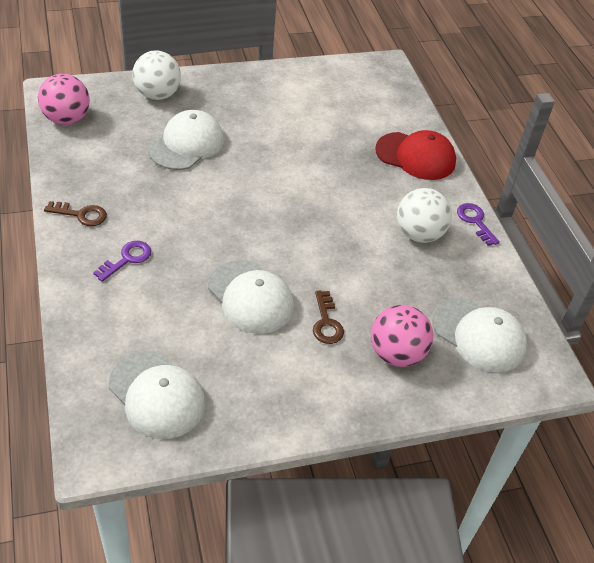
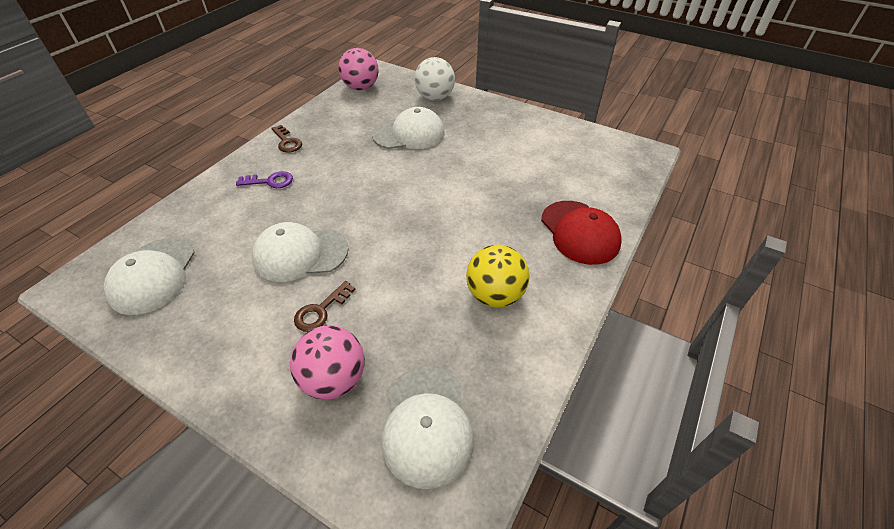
camera: 50 degrees right, 0 degrees up
(250, 297) = (300, 254): white cap -> white cap turned 75 degrees clockwise
(419, 234) = (495, 295): white ball -> yellow ball
(475, 221) = (566, 319): purple key -> none

